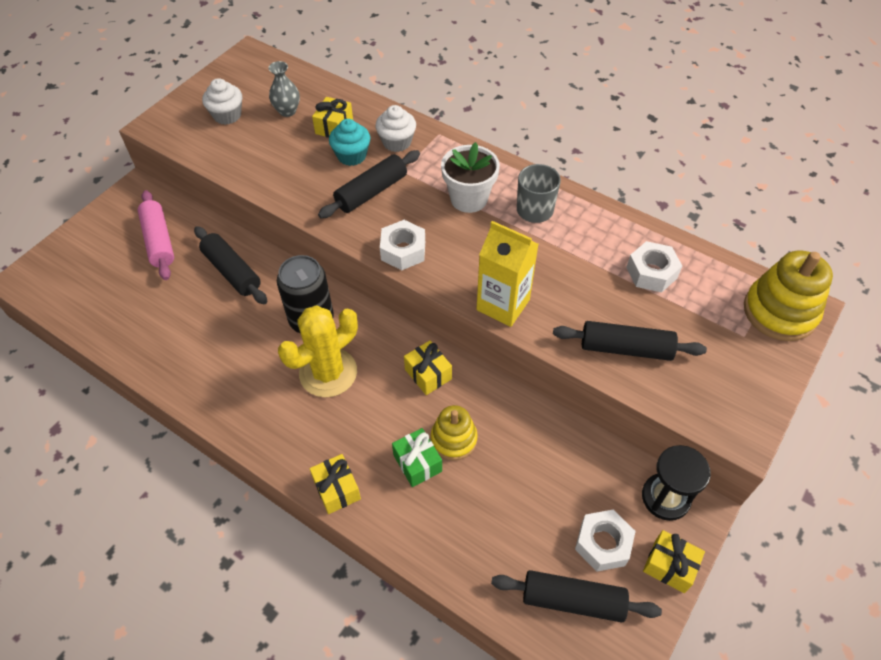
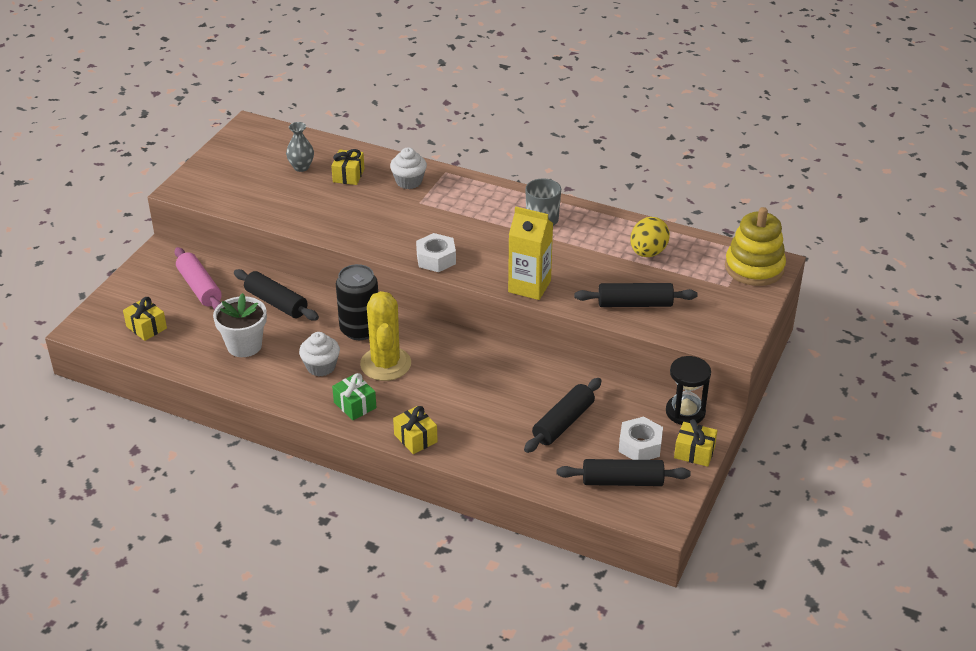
camera: 10 degrees left, 15 degrees down
(227, 115) = (246, 175): white cupcake -> white cupcake (321, 367)
(328, 372) = (385, 364): yellow cactus -> yellow cactus turned 45 degrees counterclockwise
(351, 156) = (371, 195): turquoise cupcake -> none
(371, 192) = (396, 220): black rolling pin -> black rolling pin (563, 423)
(417, 463) = (478, 414): green gift -> green gift (355, 405)
(428, 374) = (473, 355): yellow gift -> yellow gift (146, 327)
(453, 439) = (505, 395): yellow stacking toy -> none
(469, 199) = (483, 217): white flower pot -> white flower pot (244, 345)
(651, 272) = (648, 252): white nut -> yellow egg

